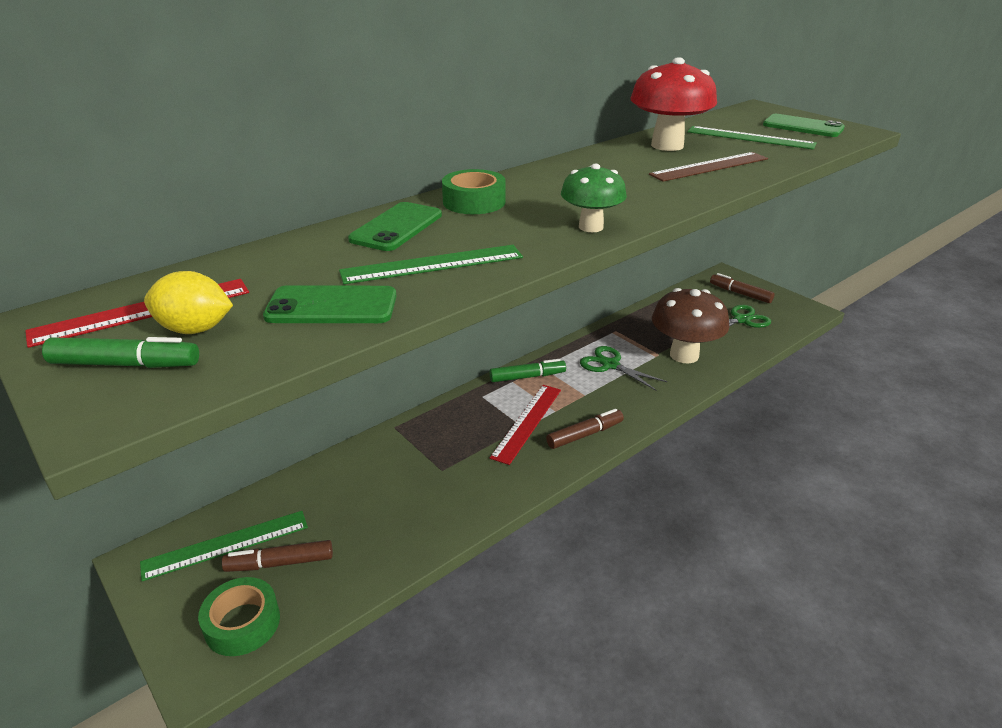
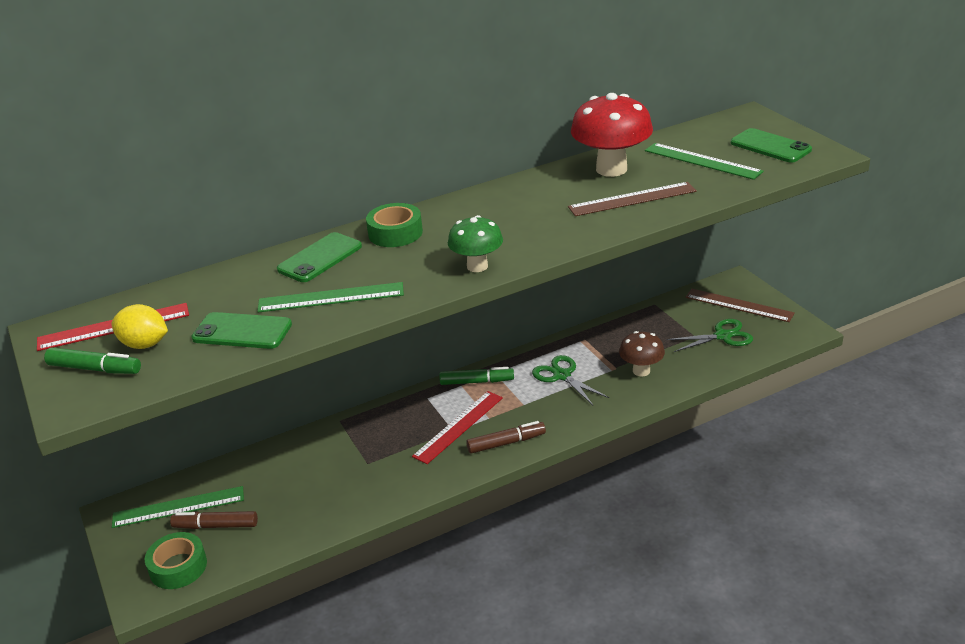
camera: 15 degrees right, 0 degrees up
(684, 355) = (641, 371): brown mushroom -> brown mushroom, size x0.60
(740, 293) = (739, 305): brown marker -> brown ruler

